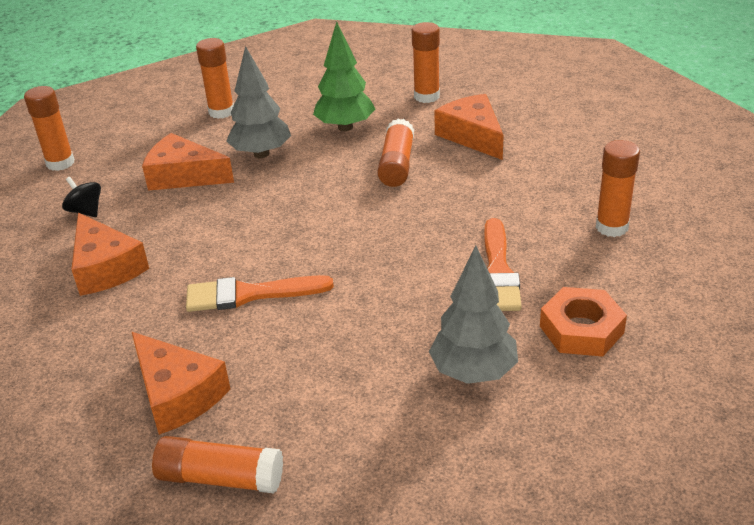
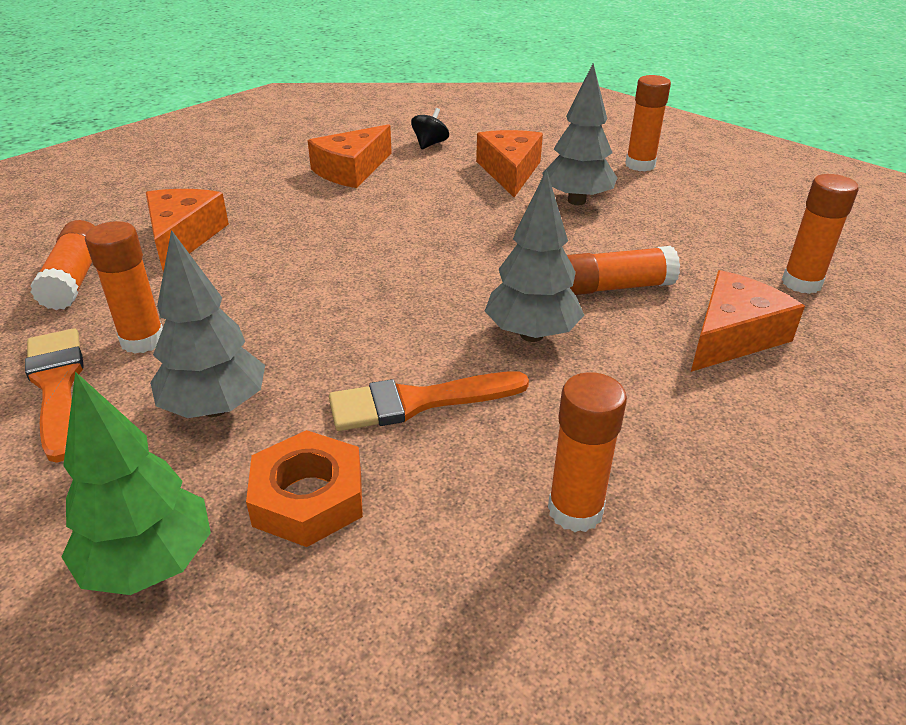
camera: 70 degrees right, 0 degrees up
(60, 163) = (496, 118): orange glue stick -> orange glue stick (143, 340)
(177, 394) = (183, 237): orange cheese -> orange cheese turned 150 degrees clockwise
(250, 294) = (330, 243): orange brush -> orange brush (57, 386)
(345, 127) = (671, 238): green tree -> green tree (149, 564)
(439, 211) = (531, 335): none -> grey tree

